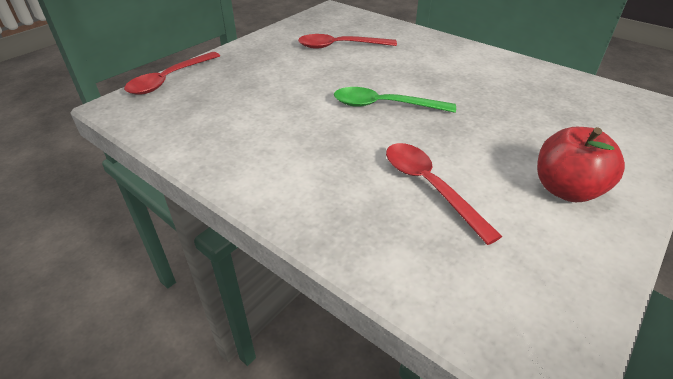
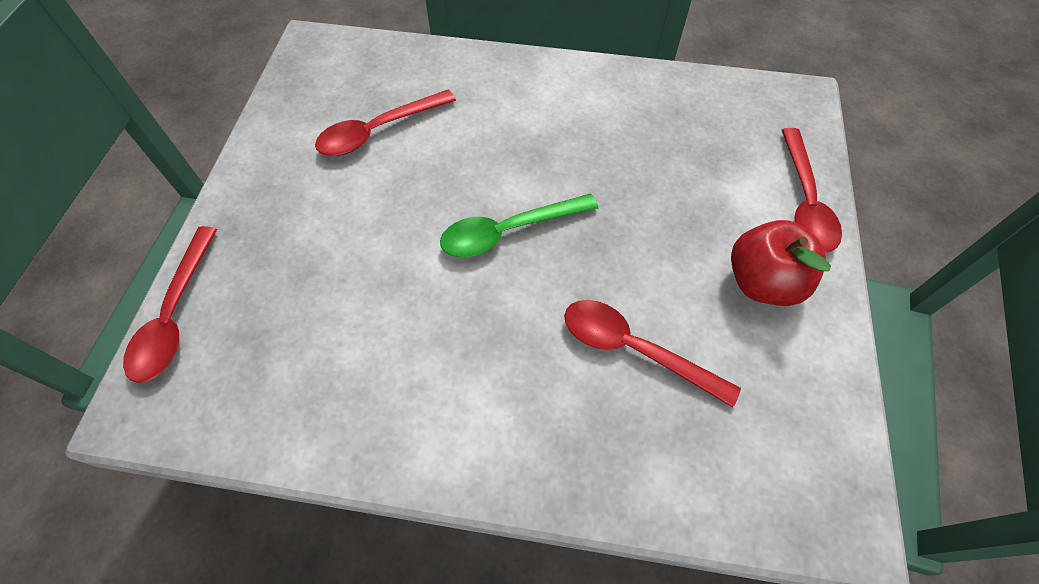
camera: 30 degrees left, 20 degrees up
(636, 160) = (805, 201): none -> red spoon

